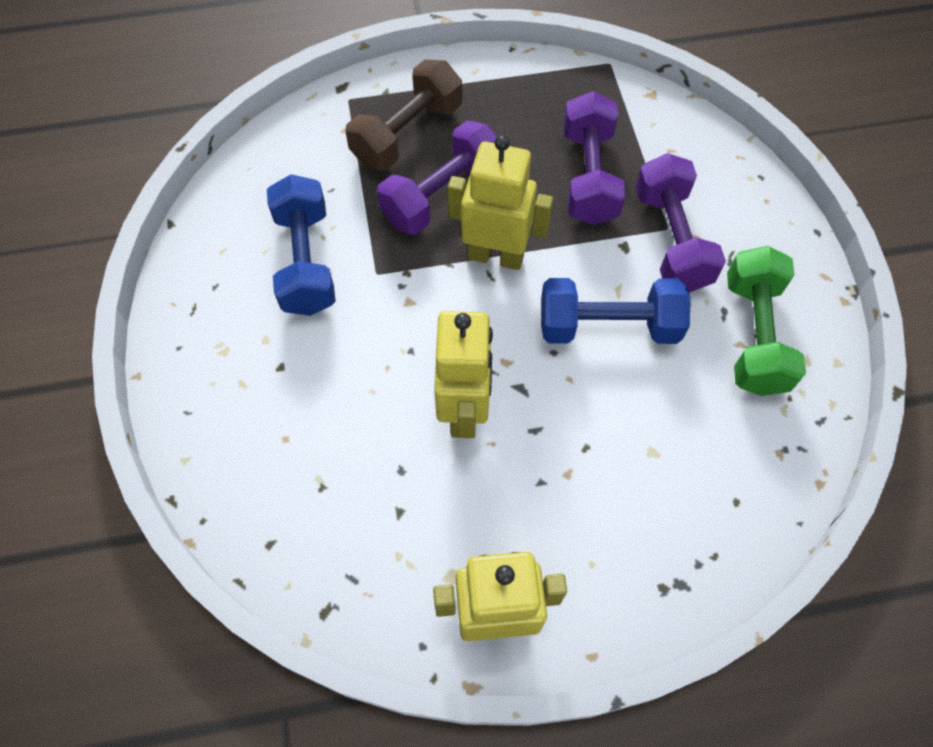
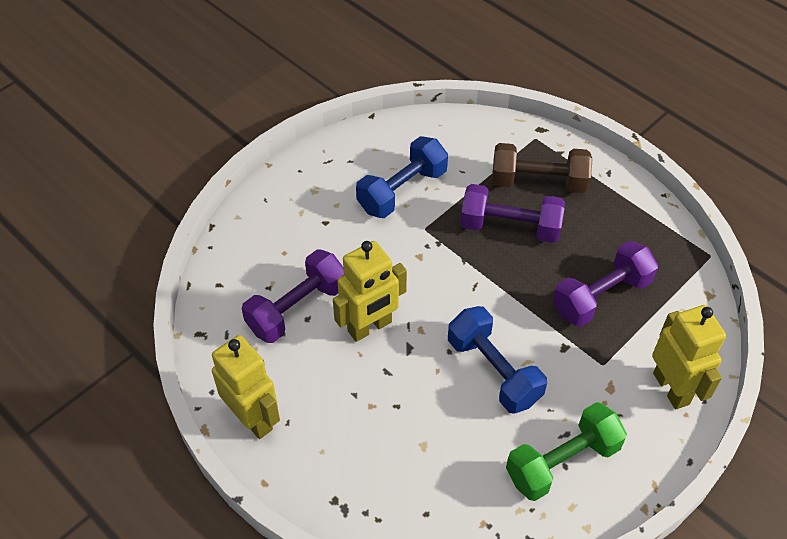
camera: 55 degrees right, 10 degrees down
(495, 256) = (491, 280): yellow robot -> yellow robot (671, 388)
(671, 240) = (595, 372): purple dumbbell -> purple dumbbell (297, 308)

